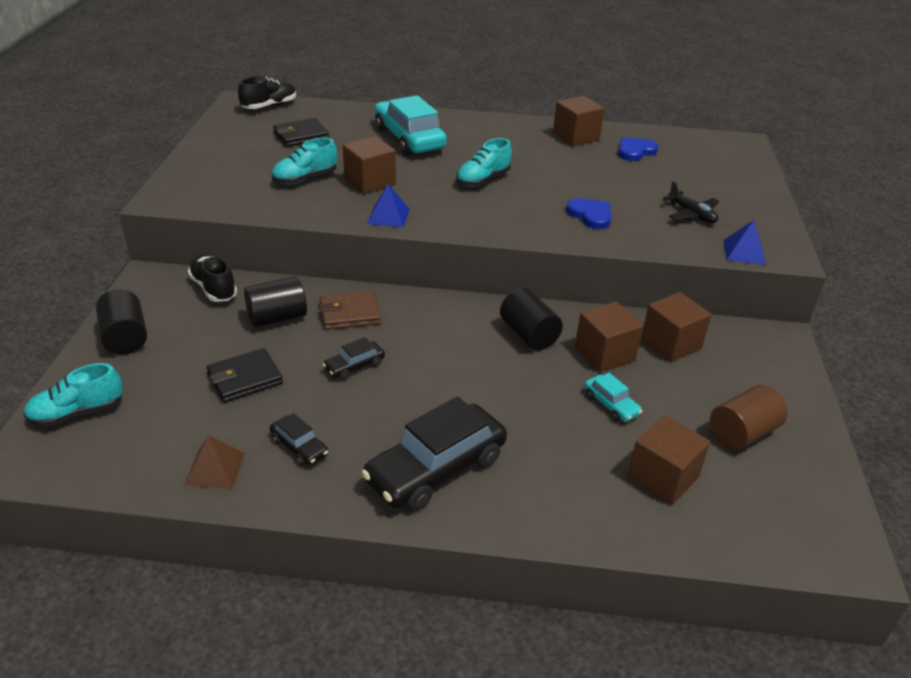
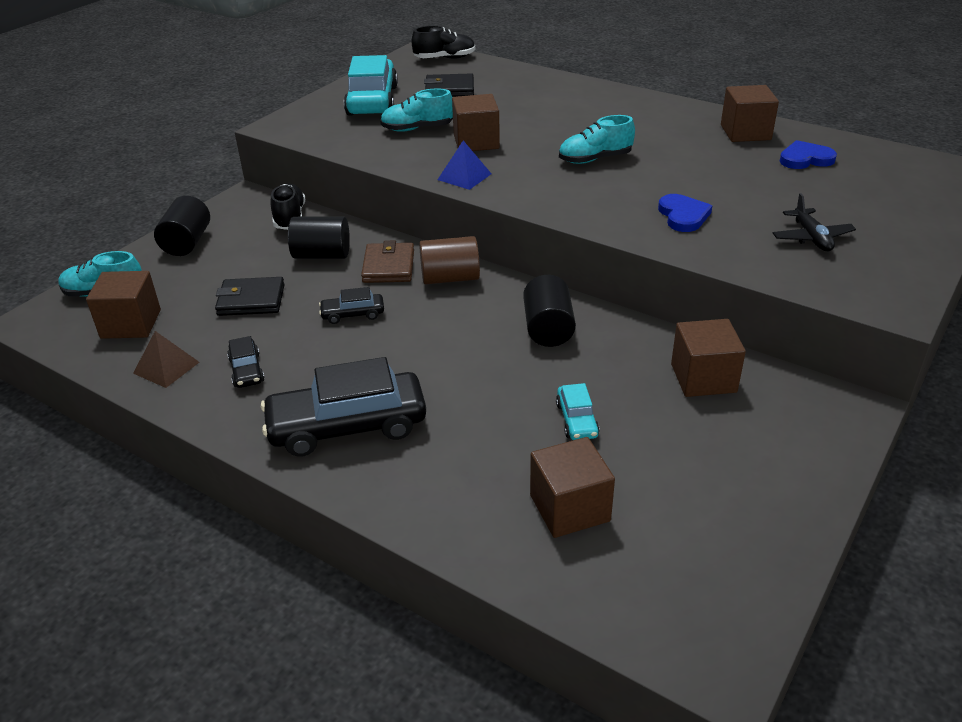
camera: 30 degrees right, 0 degrees up
(350, 313) = (389, 266): brown wallet -> brown wallet turned 75 degrees clockwise
(409, 138) = (554, 107): turquoise car -> turquoise car (372, 101)
(604, 354) = (615, 368): brown cube -> brown cube (131, 324)
(742, 433) = (705, 494): brown cylinder -> brown cylinder (450, 278)
(744, 252) = (840, 291): blue pyramid -> none

